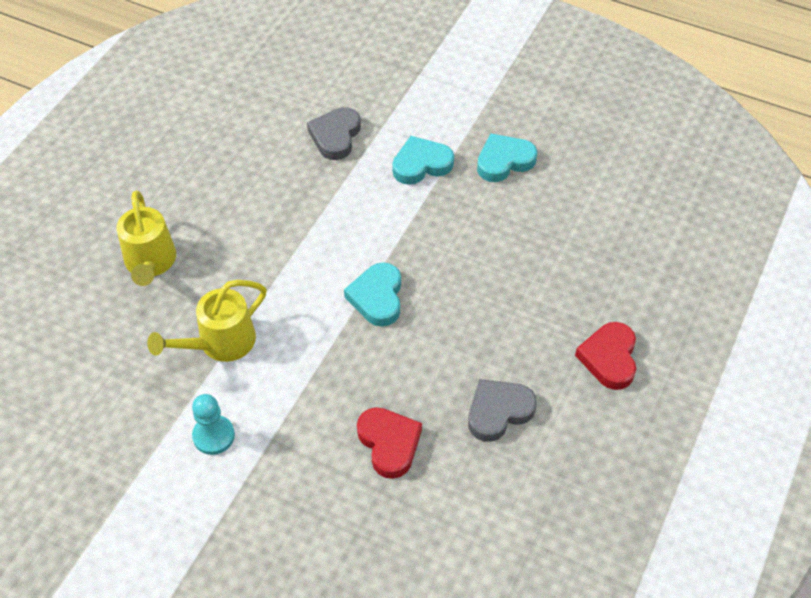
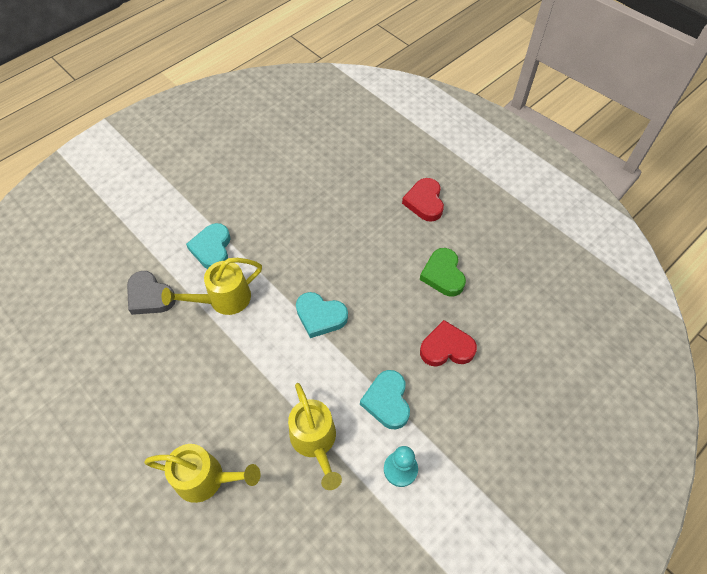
camera: 70 degrees left, 5 degrees up
(359, 199) = (223, 299): none -> yellow watering can
(498, 411) = (443, 275): grey heart -> green heart
(504, 161) = (238, 199): turquoise heart -> turquoise heart (387, 401)
(609, 358) = (424, 202): red heart -> red heart turned 60 degrees clockwise

